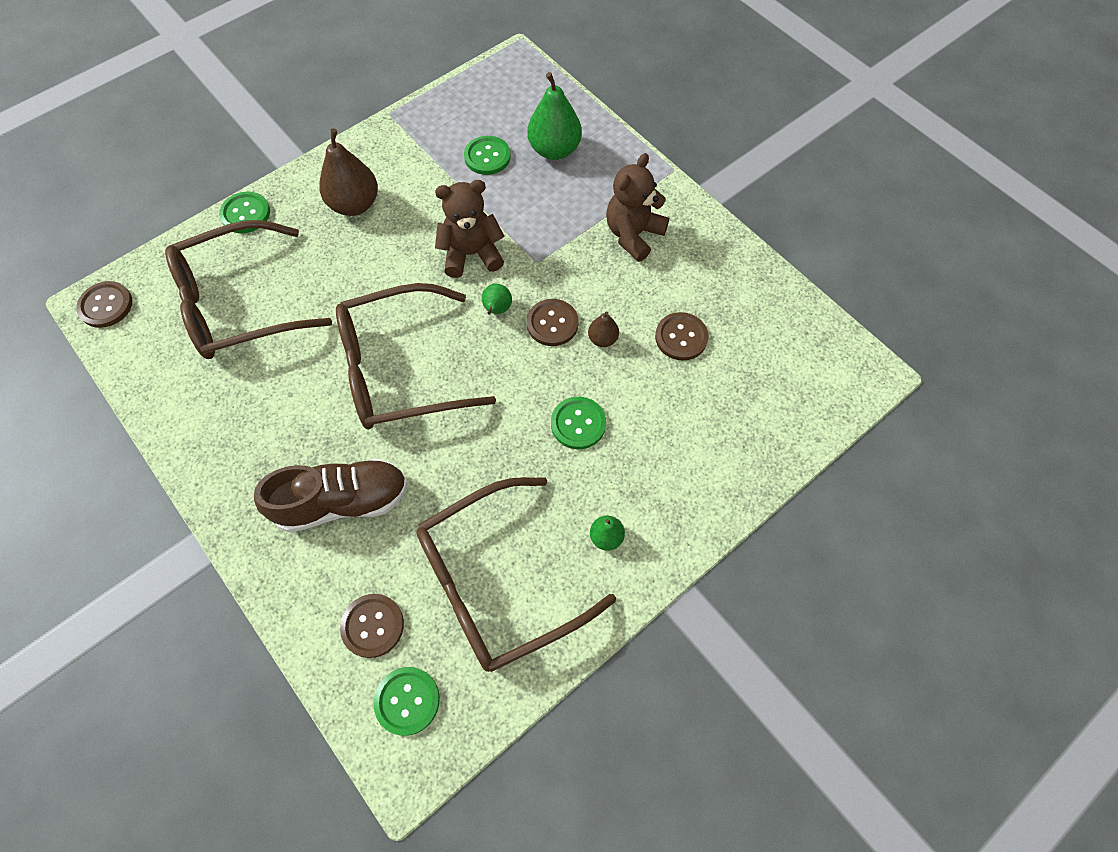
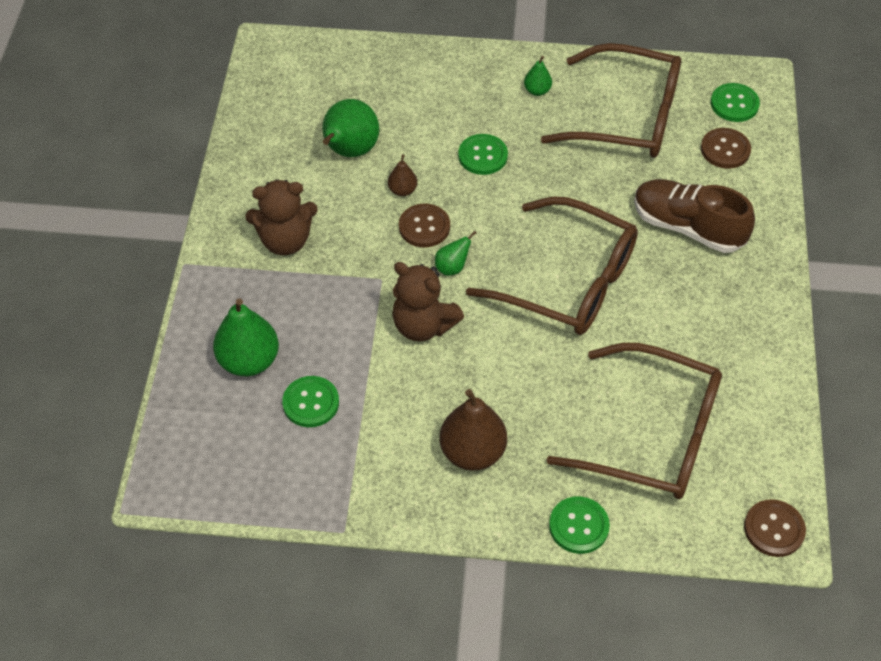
camera: 135 degrees left, 10 degrees down
(681, 337) = (349, 151): brown button -> green pear

